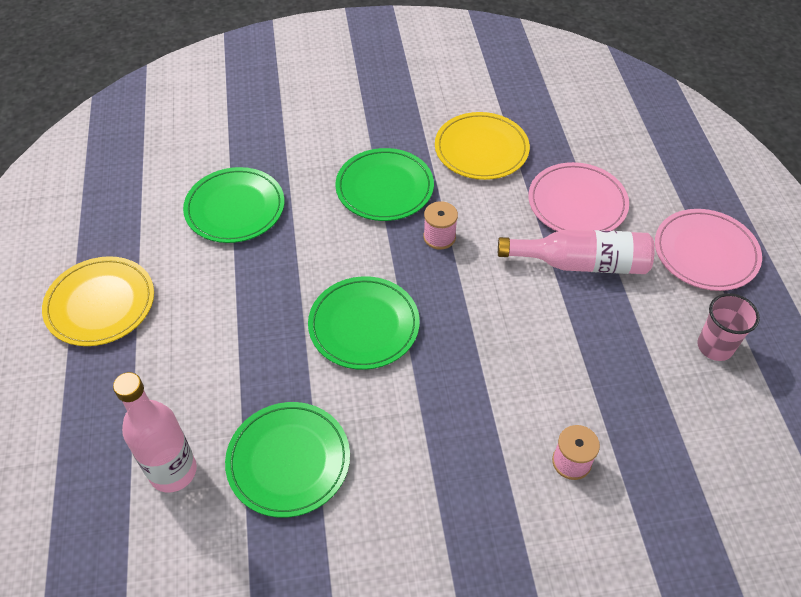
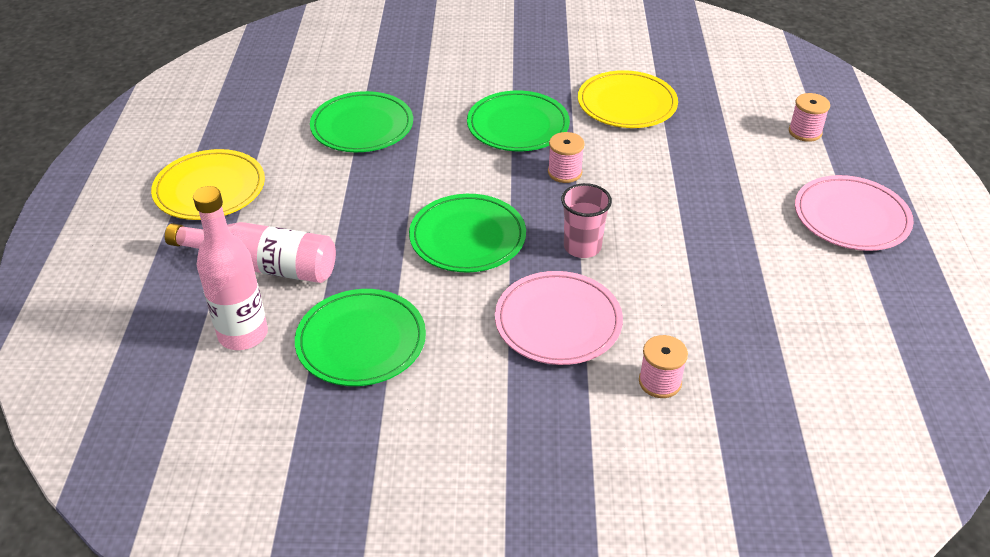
camera: 10 degrees right, 10 degrees down
(577, 203) = (718, 159): pink plate -> pink plate (558, 322)
(581, 263) = (711, 211): pink bottle -> pink bottle (263, 265)
(648, 161) = (805, 132): none -> pink spool
(715, 346) = (843, 301): pink cup -> pink cup (582, 247)

